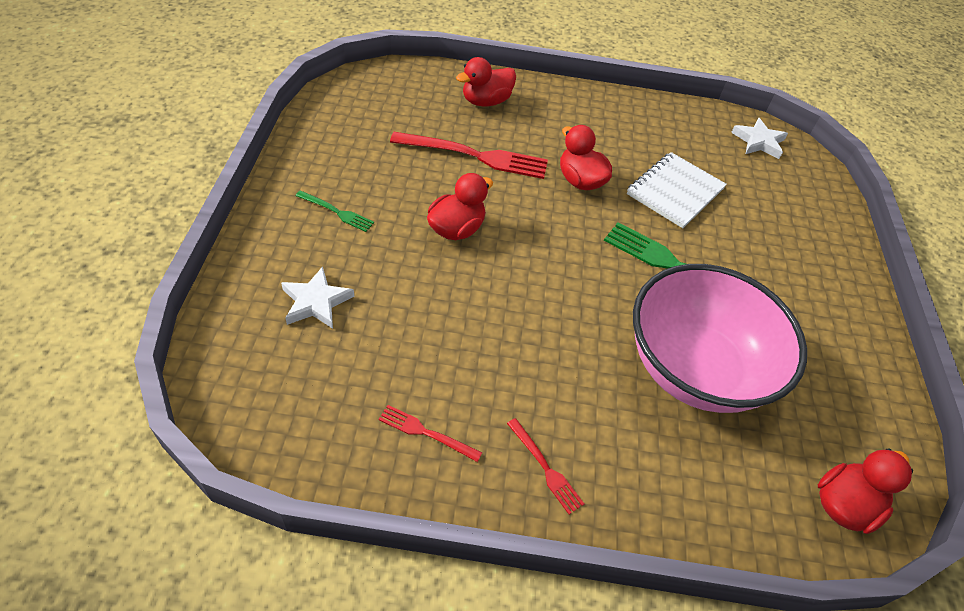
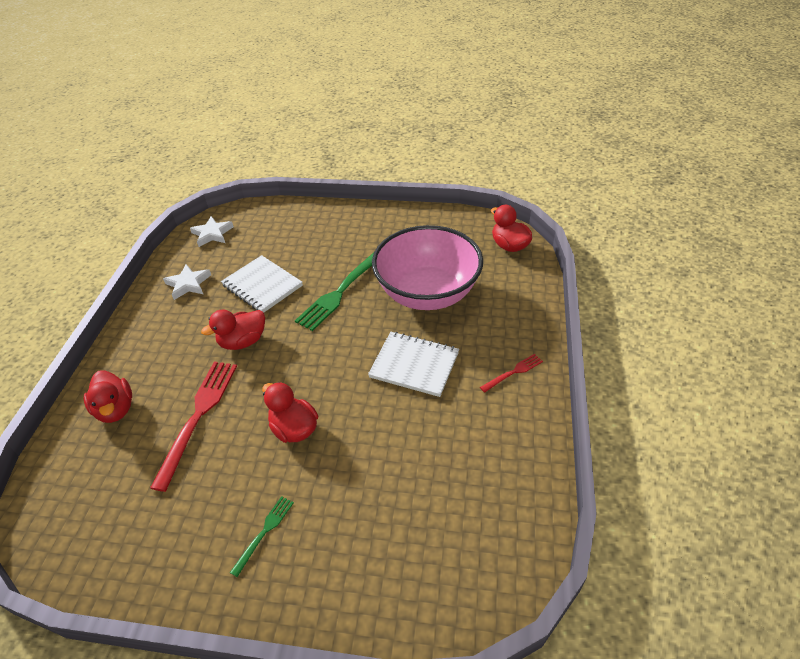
camera: 80 degrees left, 5 degrees down
(316, 302) = (380, 535): white star -> white star (188, 284)
(426, 432) = (499, 441): red fork -> none
(553, 344) = (414, 365): none -> white notebook

